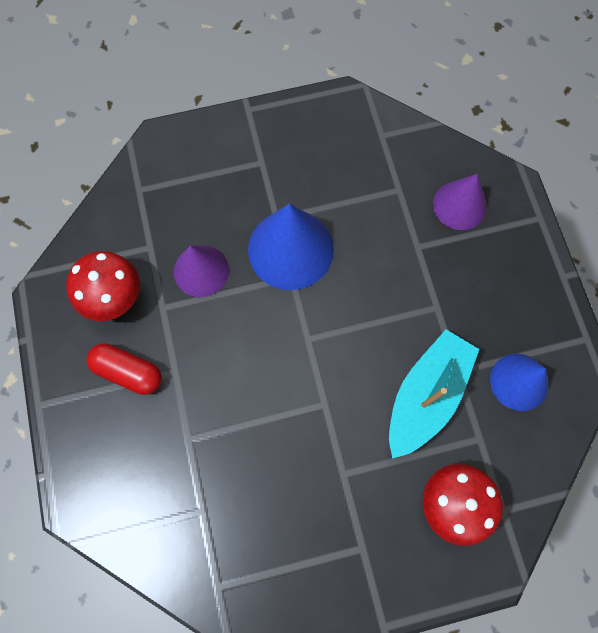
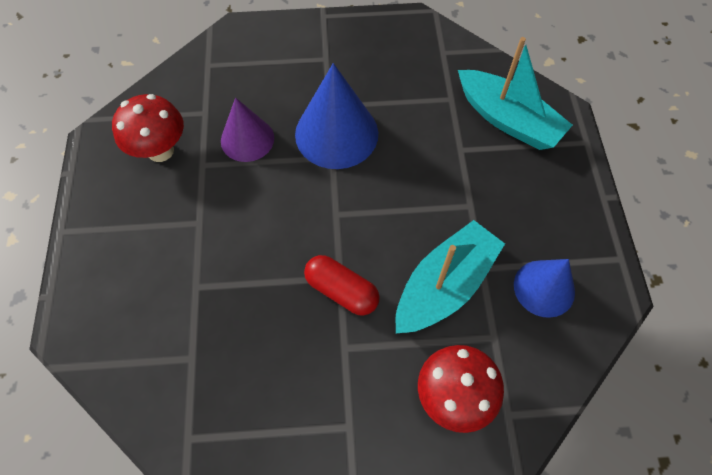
camera: 10 degrees right, 10 degrees down
(128, 372) = (154, 216): red capsule -> red capsule (341, 291)
(459, 205) = (508, 119): purple cone -> turquoise boat

